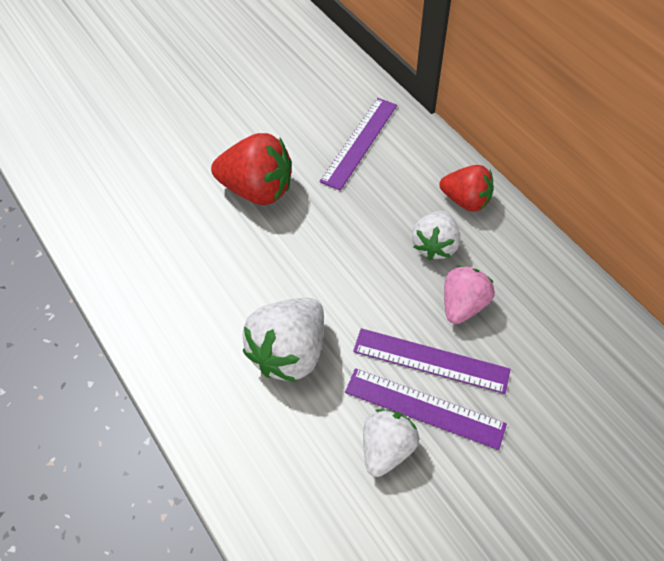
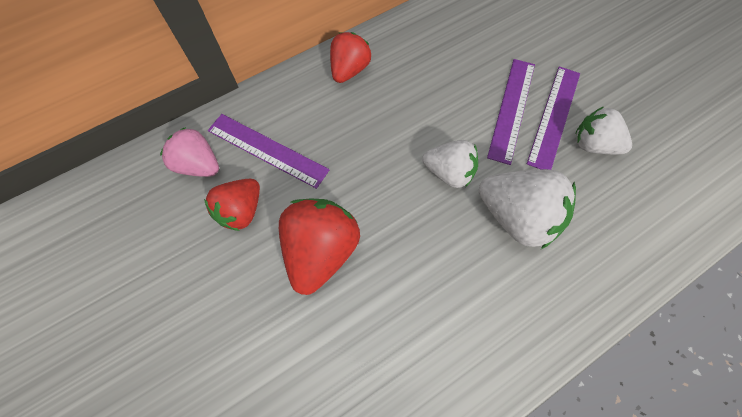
camera: 90 degrees left, 10 degrees up
(296, 131) = (241, 211): none -> red strawberry
(435, 245) = (398, 97): white strawberry -> white strawberry (449, 172)
(463, 305) = (458, 83): pink strawberry -> pink strawberry (199, 165)

